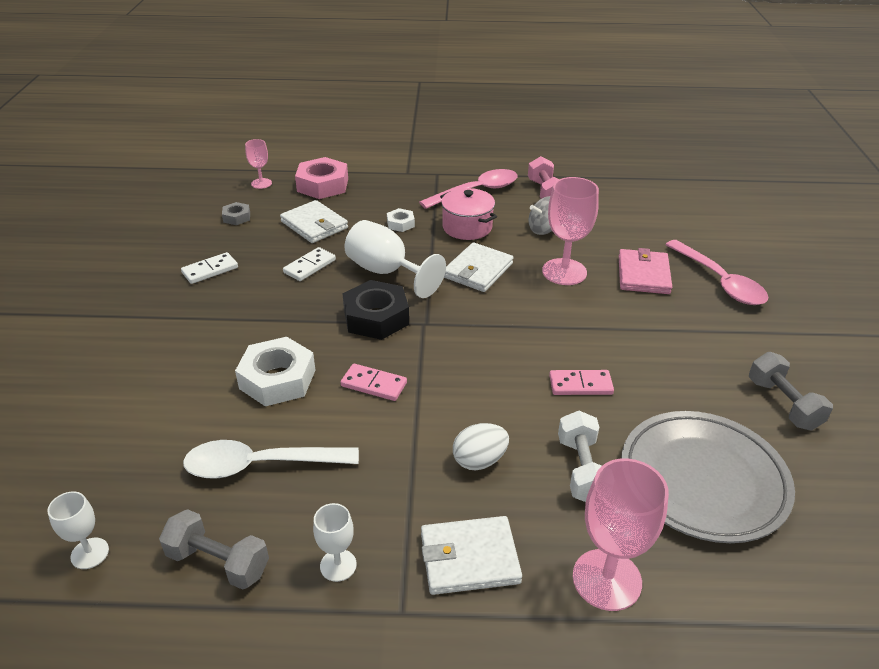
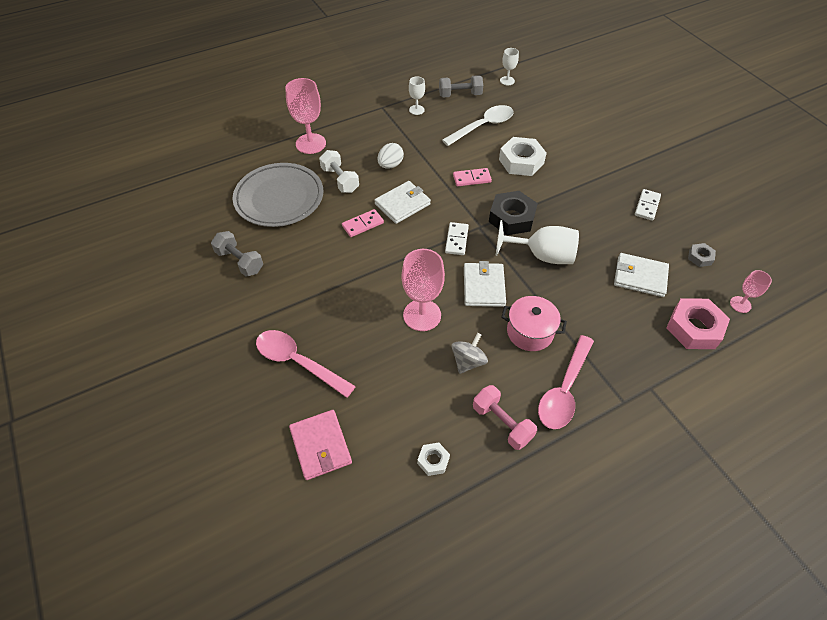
camera: 150 degrees right, 15 degrees up
(310, 266) = (594, 237): white domino -> white domino (456, 240)
(400, 224) = (582, 310): white nut -> white nut (433, 461)
(469, 558) = (369, 130): white wallet -> white wallet (402, 204)
(643, 275) = (361, 341): pink wallet -> pink wallet (321, 446)

